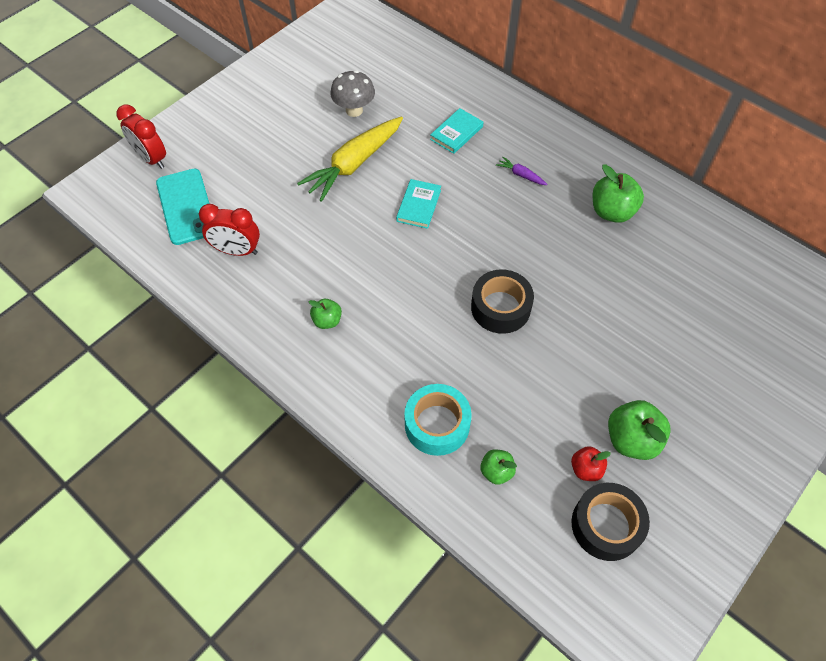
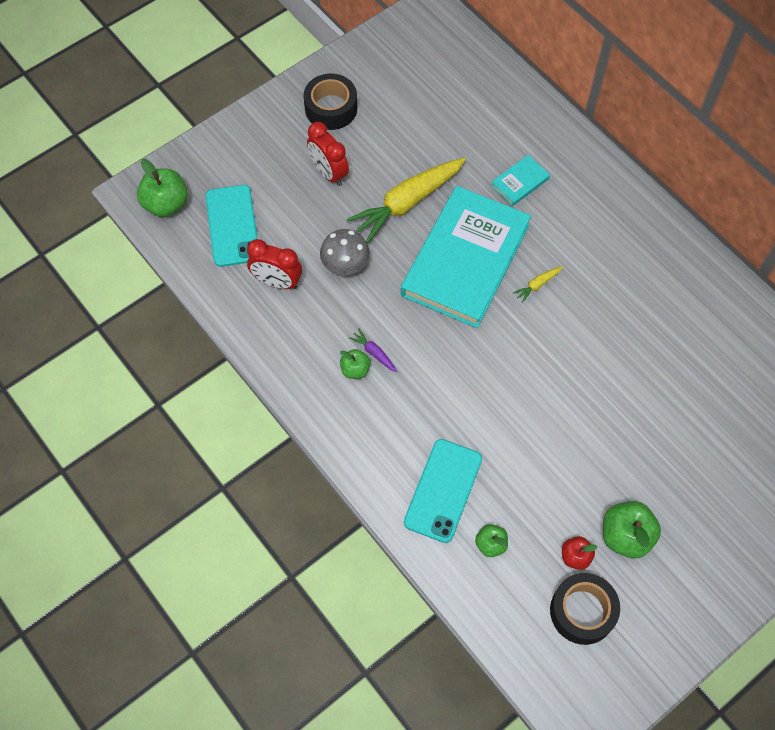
camera: 10 degrees right, 5 degrees up
(151, 159) = (203, 166): red clock -> red clock (329, 173)
(354, 110) = (417, 140): grey mushroom -> grey mushroom (345, 266)
(419, 205) = (465, 260): turquoise book -> turquoise book, size x2.50
(437, 424) = (443, 490): turquoise tape -> turquoise phone
(491, 218) = (537, 285): none -> yellow carrot
(500, 307) = (527, 383): black tape -> black tape (331, 108)
(521, 175) = (577, 241): purple carrot -> purple carrot (374, 353)
(612, 212) = (663, 297): green apple -> green apple (166, 204)

